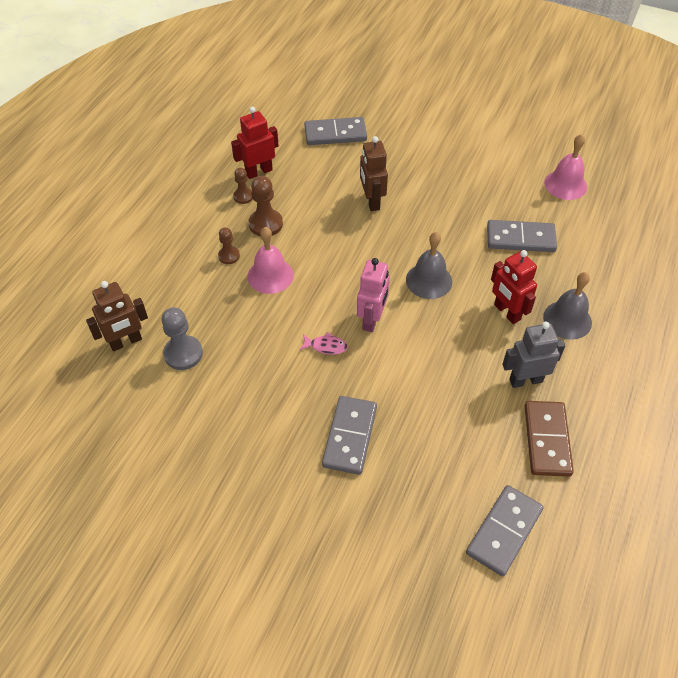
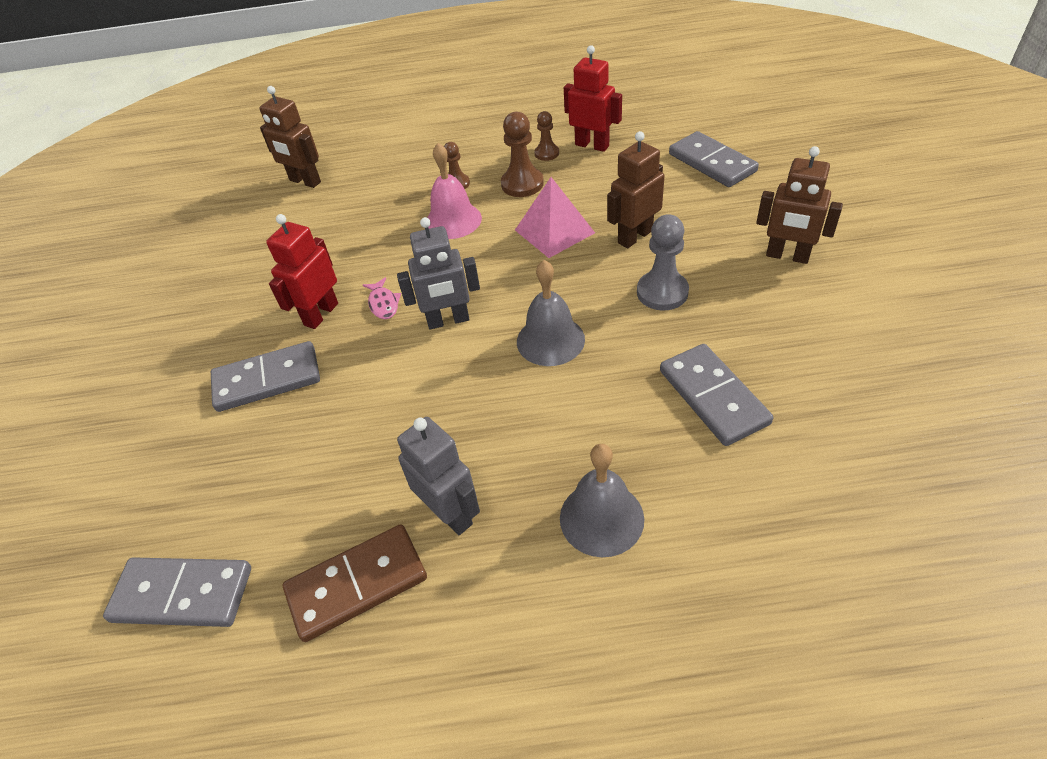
camera: 65 degrees right, 5 degrees down
(183, 354) = (311, 218): grey pawn -> grey pawn (662, 292)
(331, 232) = (554, 231): none -> pink pyramid
(372, 320) = (448, 321): pink robot -> grey robot
(444, 154) = (787, 256): none -> brown robot
(507, 312) = (559, 440): red robot -> red robot (321, 314)
(565, 184) = (884, 401): pink bell -> none

